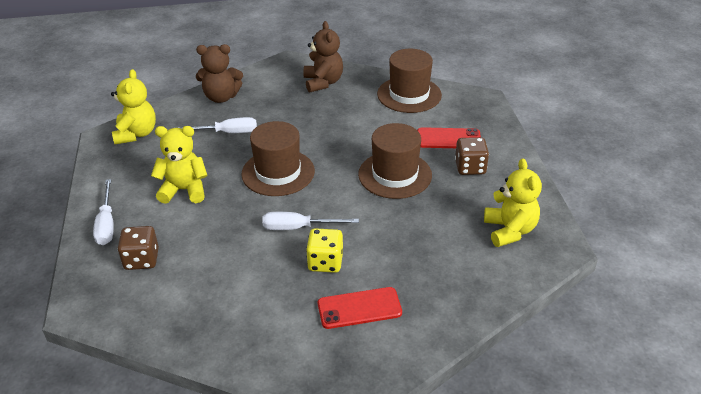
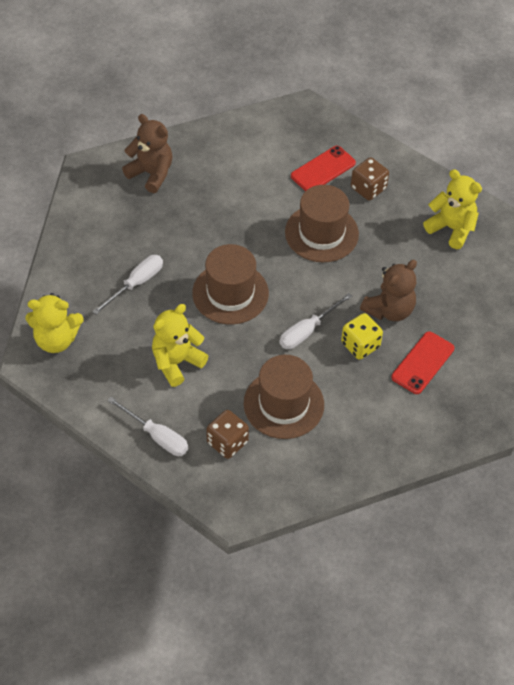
camera: 45 degrees left, 15 degrees up
(136, 134) = (56, 340): yellow teddy bear -> yellow teddy bear turned 135 degrees clockwise
(221, 97) = (79, 249): brown teddy bear -> brown teddy bear (389, 310)
(409, 94) = (241, 141): brown hat -> brown hat (283, 404)

